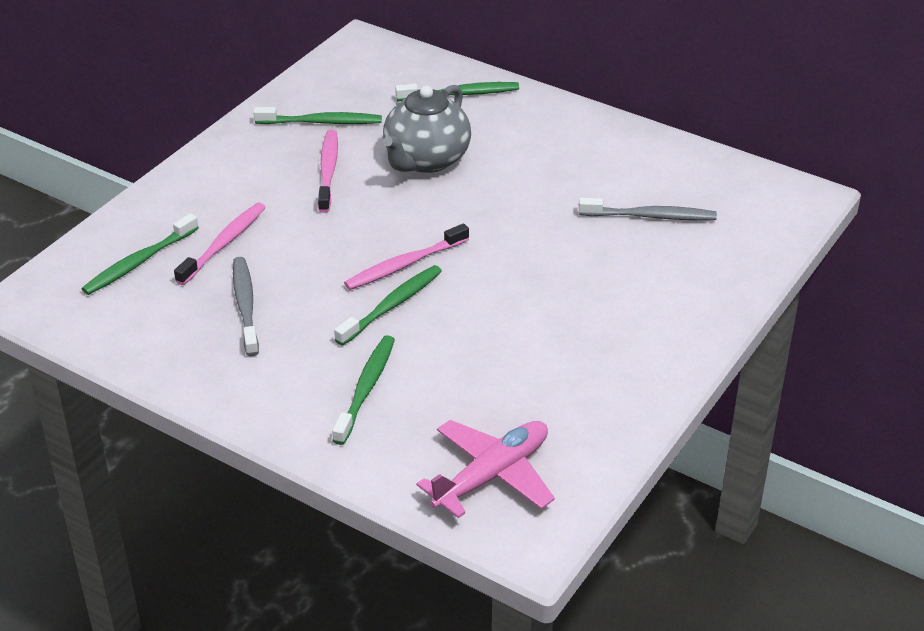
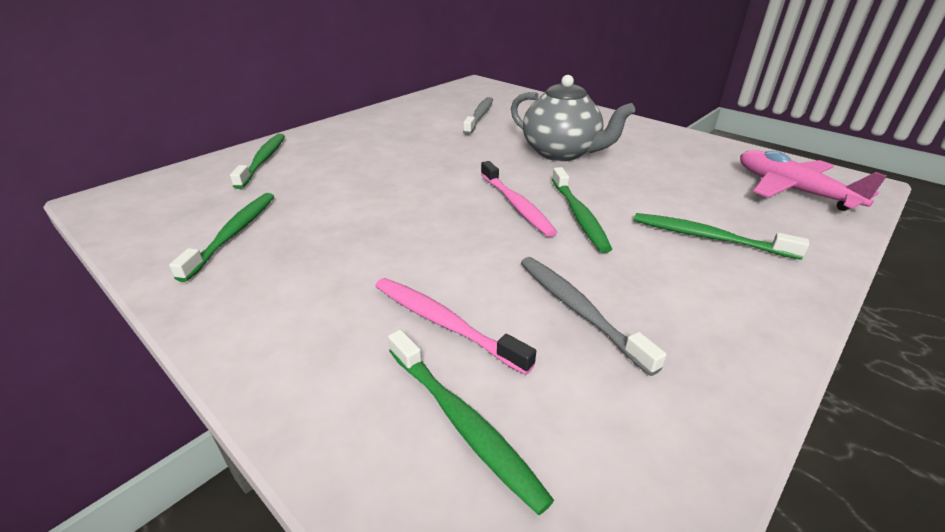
camera: 80 degrees left, 5 degrees down
(245, 305) = (578, 309): grey toothbrush -> grey toothbrush turned 60 degrees clockwise
(328, 171) = (334, 235): pink toothbrush -> none
(392, 305) = (579, 215): green toothbrush -> green toothbrush turned 150 degrees counterclockwise
(426, 160) = (355, 183): grey teapot -> grey teapot (561, 153)

